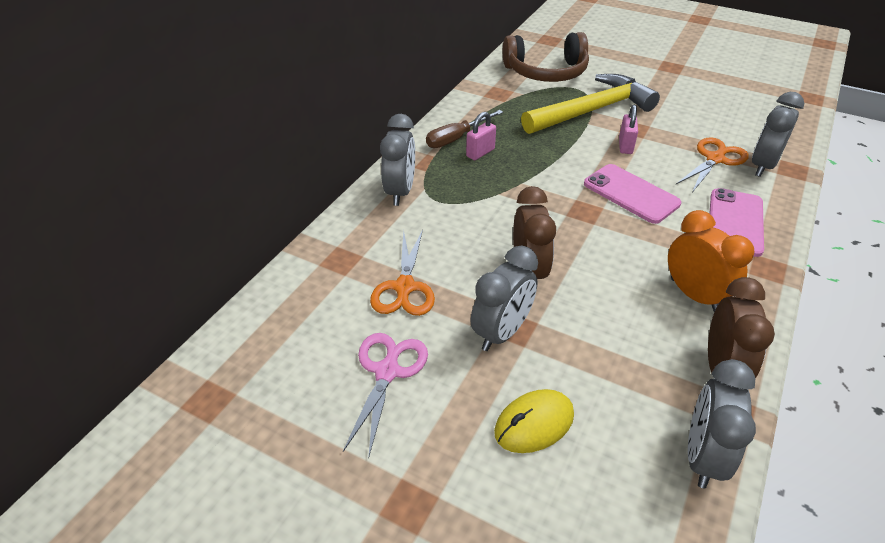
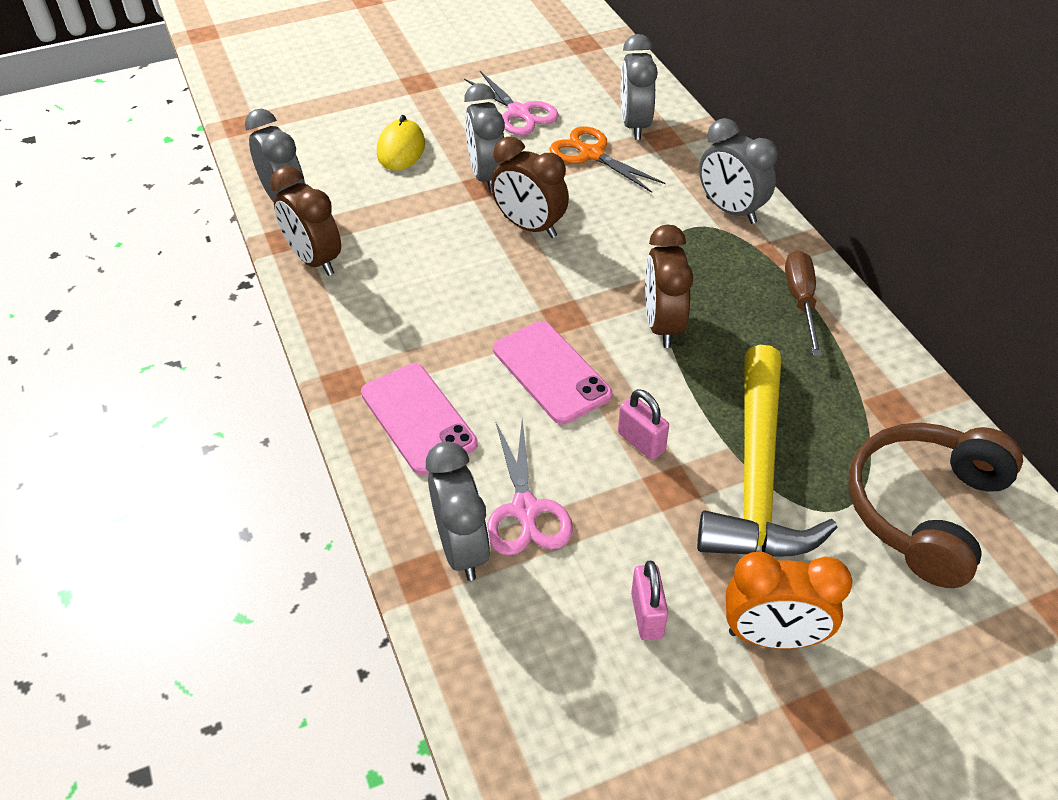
camera: 130 degrees right, 5 degrees up
(337, 284) = (634, 125): none -> grey clock
(480, 153) = (750, 303): pink padlock -> pink padlock (647, 615)
(540, 173) = (662, 325): none -> brown clock
(631, 194) = (551, 372): pink phone -> pink phone turned 60 degrees clockwise
(694, 295) = (385, 304): orange clock -> orange clock (772, 636)
(715, 159) = (525, 510): orange scissors -> pink scissors

